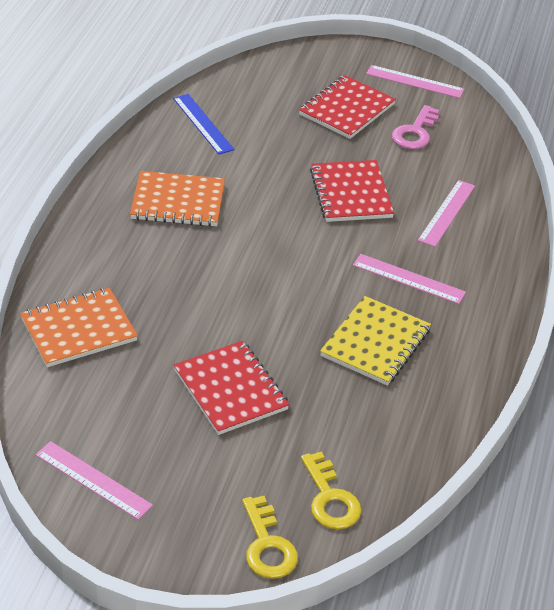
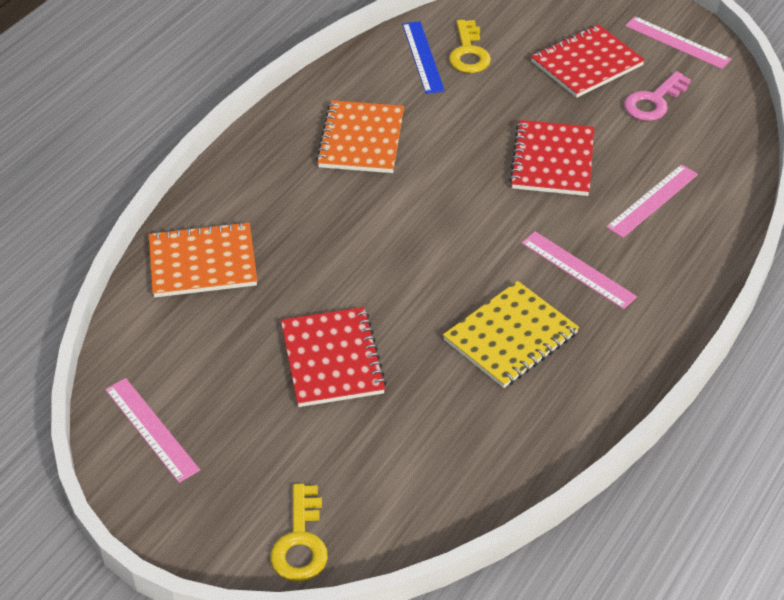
camera: 20 degrees right, 5 degrees up
(178, 202) = (361, 139): orange notebook -> orange notebook turned 75 degrees clockwise
(330, 498) = (389, 504): yellow key -> yellow key (468, 52)

